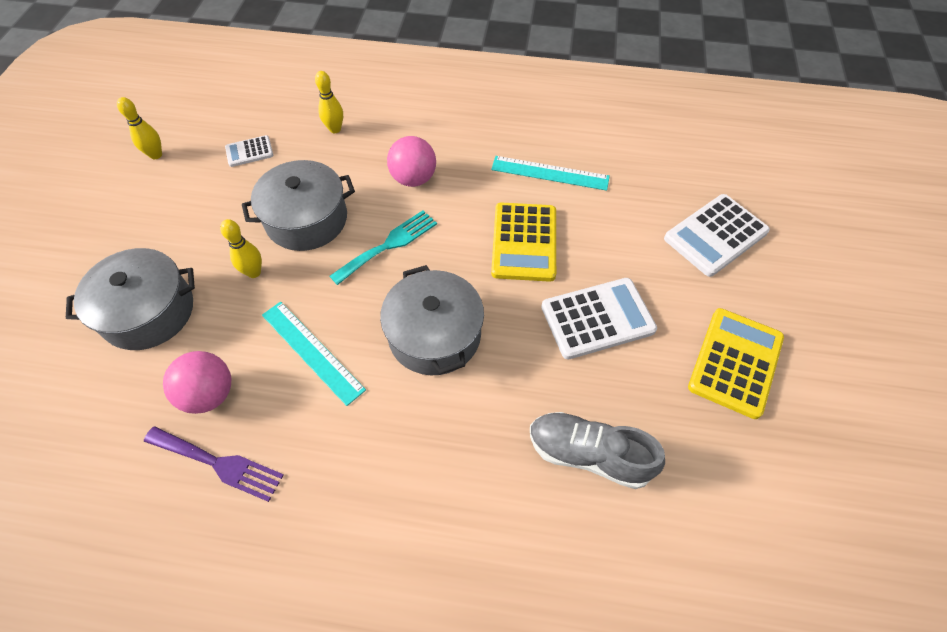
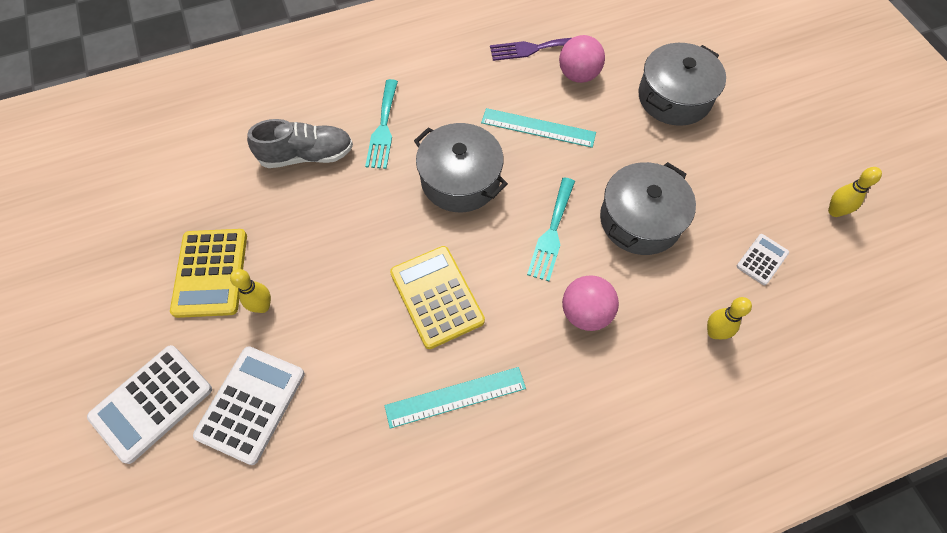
camera: 150 degrees right, 5 degrees up
(254, 272) = (634, 157): yellow bowling pin -> yellow bowling pin (263, 306)
(479, 444) = (383, 128): none -> turquoise fork
(597, 318) = (338, 255): white calculator -> white calculator (152, 403)

